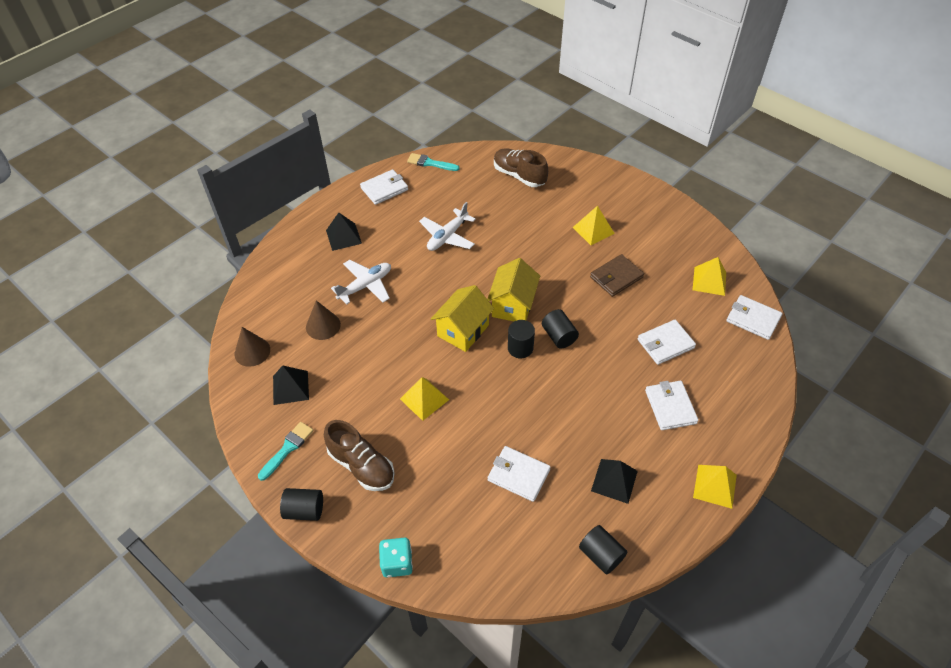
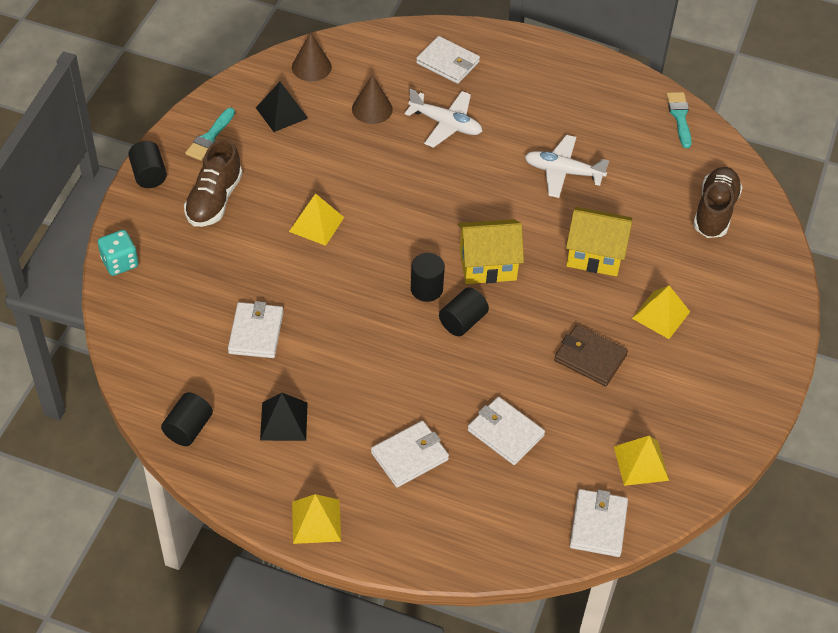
camera: 65 degrees right, 0 degrees up
(287, 448) = (210, 137): turquoise brush -> turquoise brush turned 105 degrees clockwise
(343, 236) = (508, 80): black pyramid -> none
(384, 189) = (607, 89): white wallet -> white wallet (448, 62)
(463, 330) = (426, 229): yellow house -> yellow house (595, 255)

